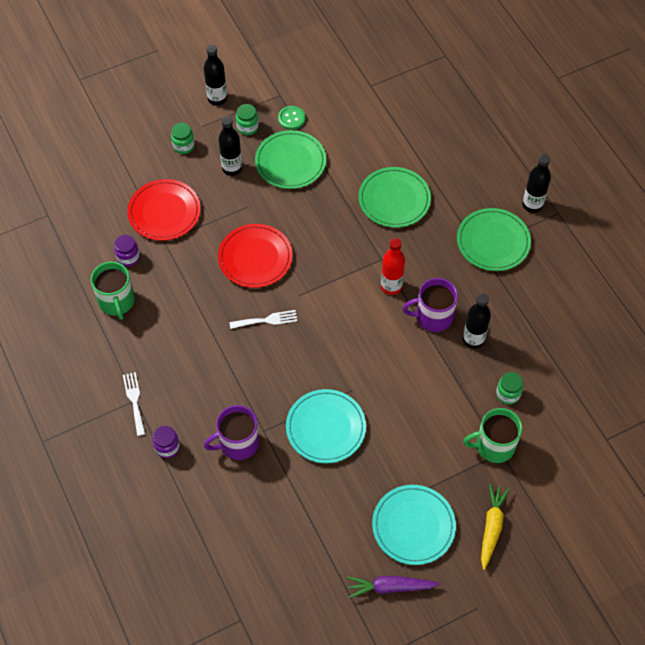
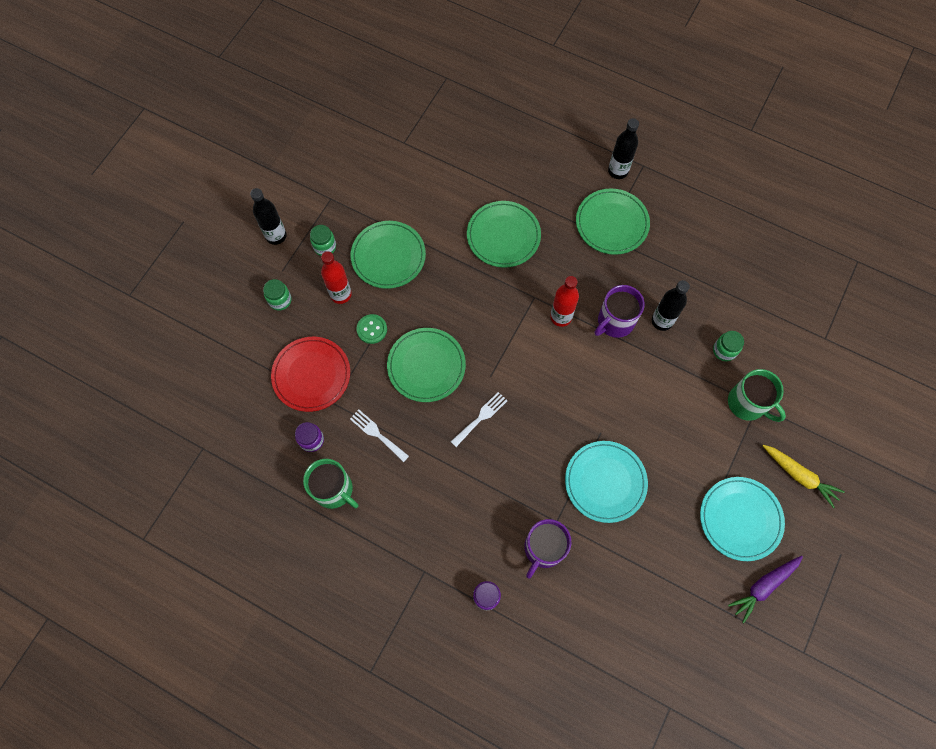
camera: 35 degrees left, 10 degrees up
(134, 401) = (423, 573): white fork -> white fork (377, 434)
(232, 168) = (341, 294): black bottle -> red bottle
(255, 258) = (426, 366): red plate -> green plate
(291, 118) = (358, 215): green button -> green button (372, 329)
(491, 527) = (799, 476): yellow carrot -> yellow carrot turned 150 degrees clockwise
(494, 445) = (747, 403): green mug -> green mug turned 90 degrees counterclockwise

